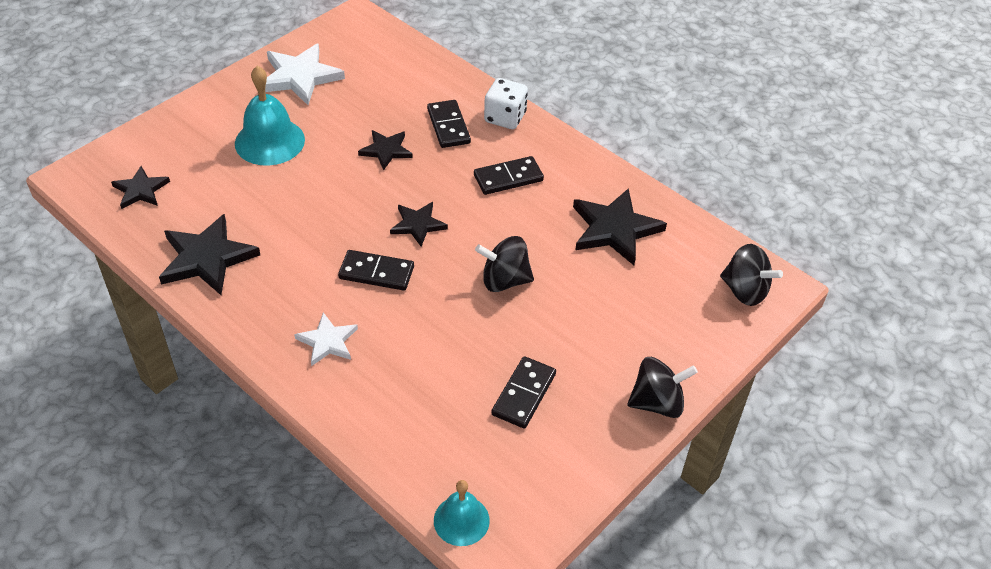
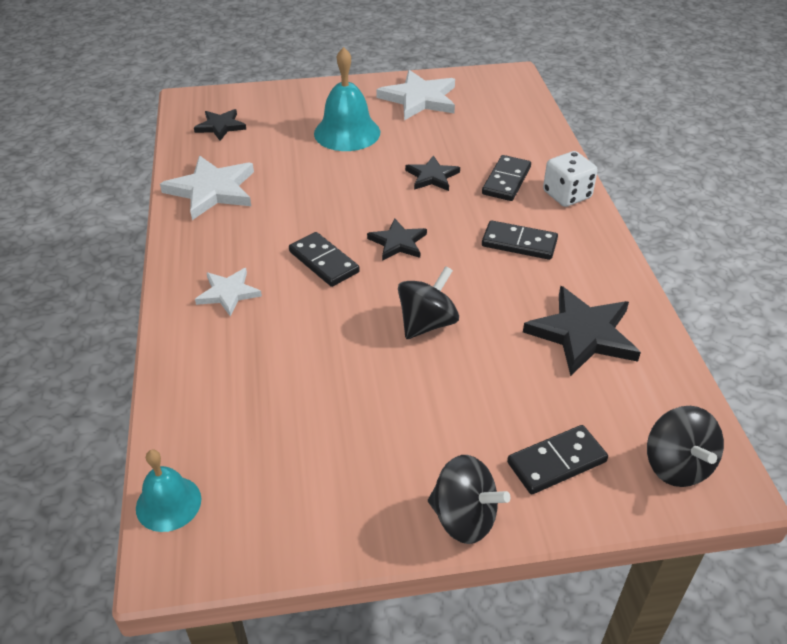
camera: 40 degrees right, 5 degrees down
(207, 258) = (212, 190): black star -> white star
(504, 280) = (427, 323): black spinning top -> black spinning top turned 90 degrees clockwise
(524, 394) = (341, 429): black domino -> black domino (556, 462)

